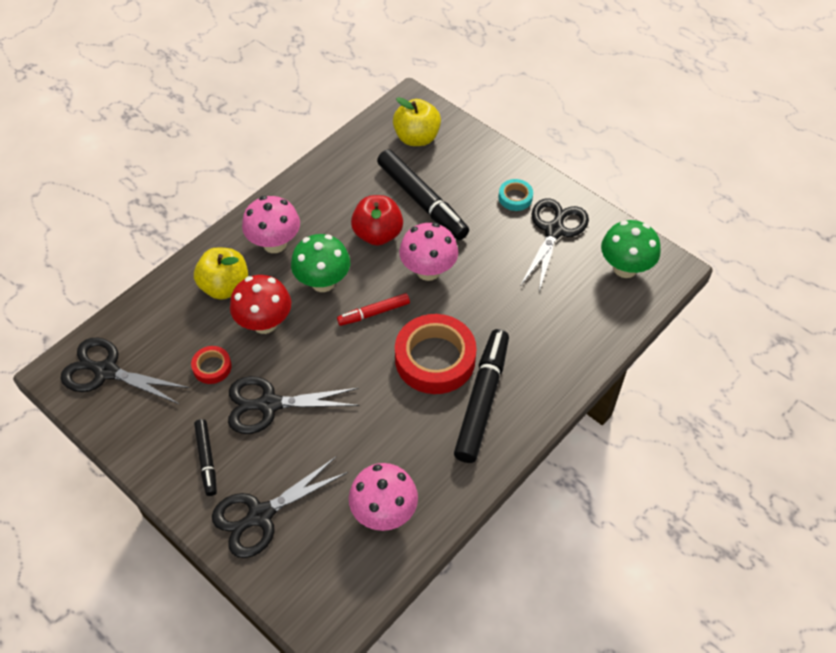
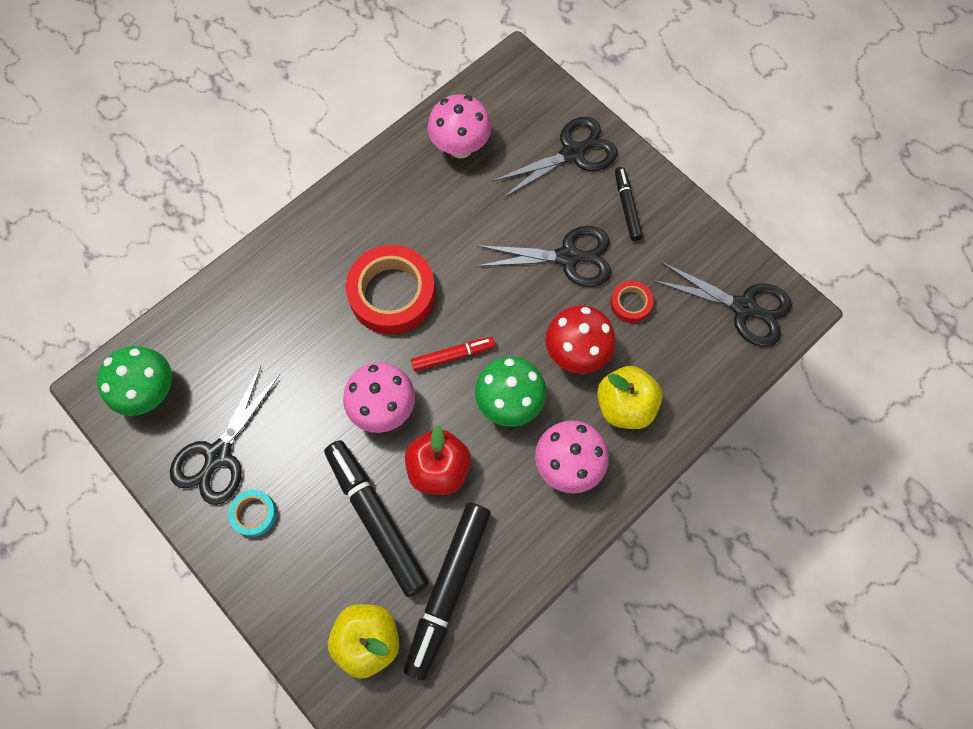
camera: 175 degrees left, 15 degrees up
(482, 400) = (351, 244): black marker -> black marker (449, 588)

